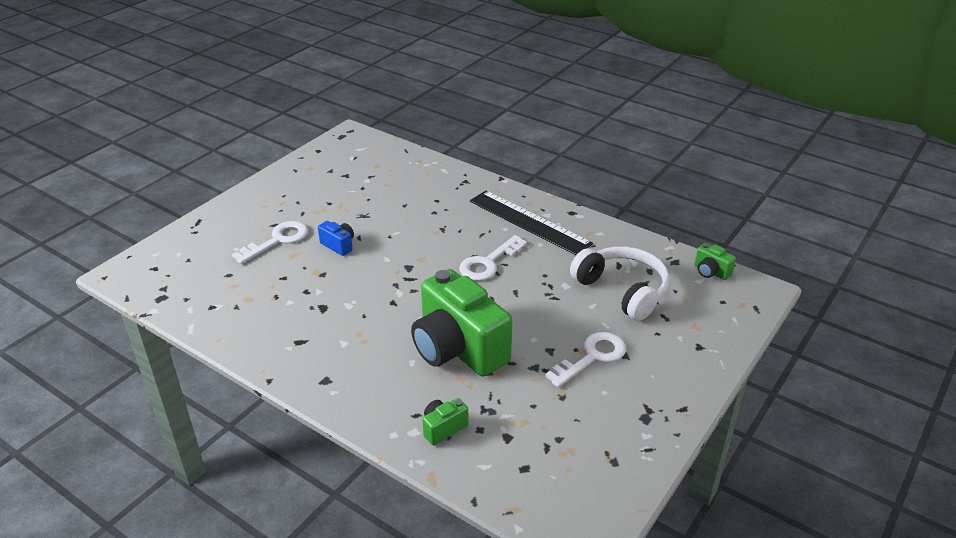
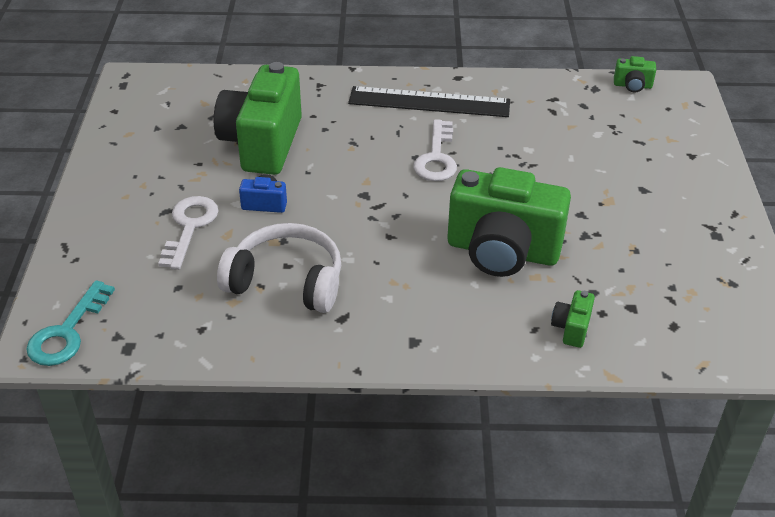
camera: 35 degrees left, 5 degrees up
(141, 273) = (67, 332): none -> turquoise key
(382, 206) = (262, 144): none -> green camera
(592, 357) = (621, 203): white key -> none
(622, 290) = (581, 133): white headphones -> white headphones (286, 281)

